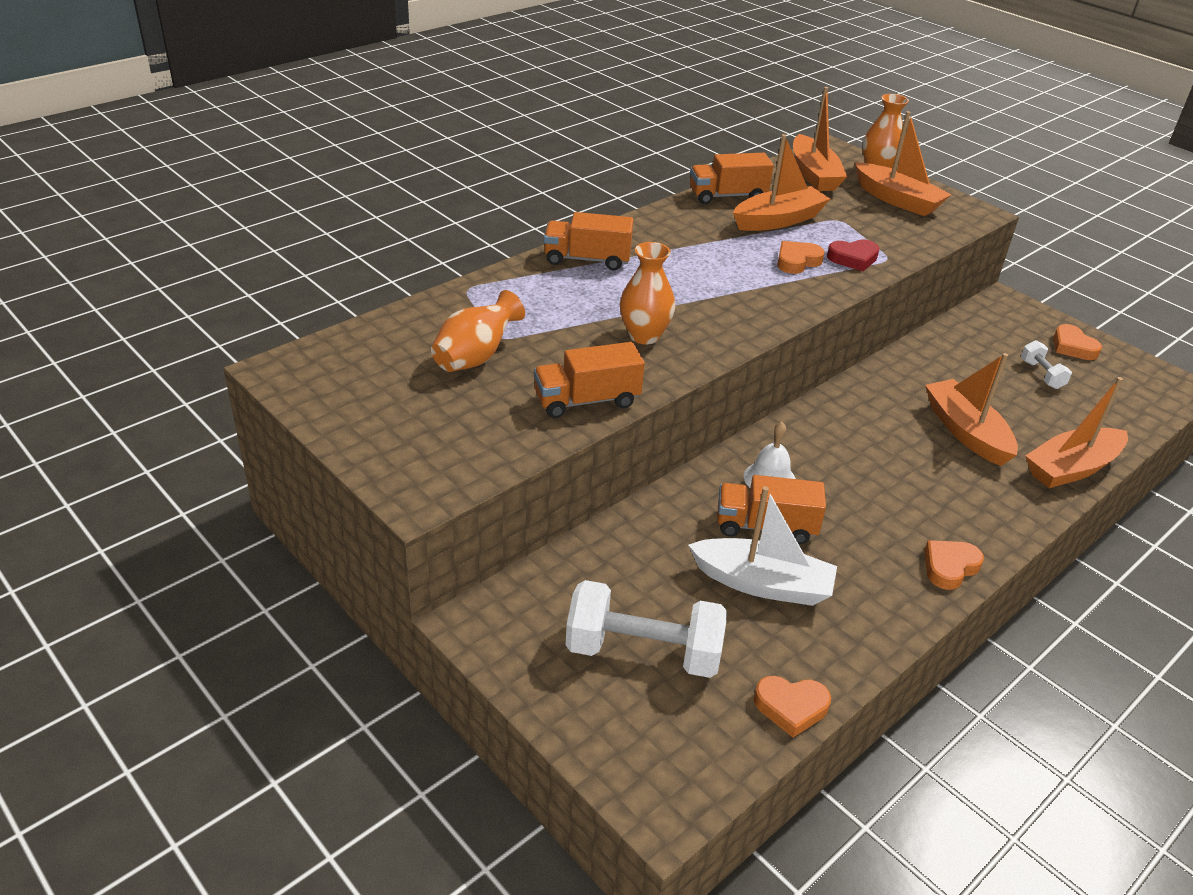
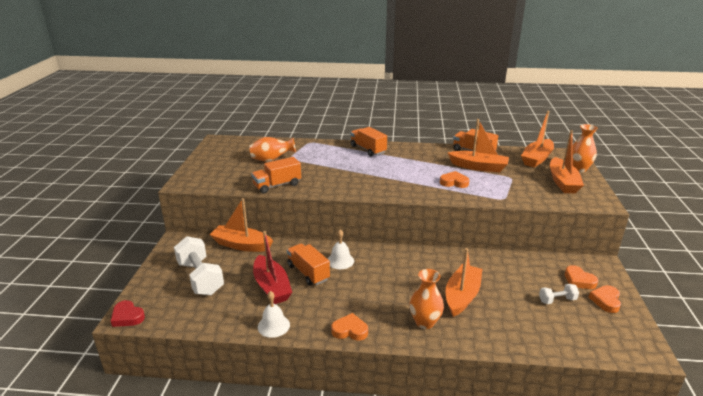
camera: 50 degrees right, 10 degrees down
(587, 400) = (277, 185): orange truck -> orange truck turned 60 degrees counterclockwise
(644, 335) = (337, 178): orange vase -> orange vase (425, 322)
(762, 584) = (271, 287): white boat -> red boat
(791, 707) = (207, 324): orange heart -> orange heart (579, 280)
(853, 258) = (484, 192): red heart -> red heart (127, 317)
(868, 635) = (273, 325): none -> white bell
(1041, 375) = (557, 300): white dumbbell -> white dumbbell turned 45 degrees clockwise
(1071, 468) = (490, 340): orange boat -> orange boat (241, 245)

